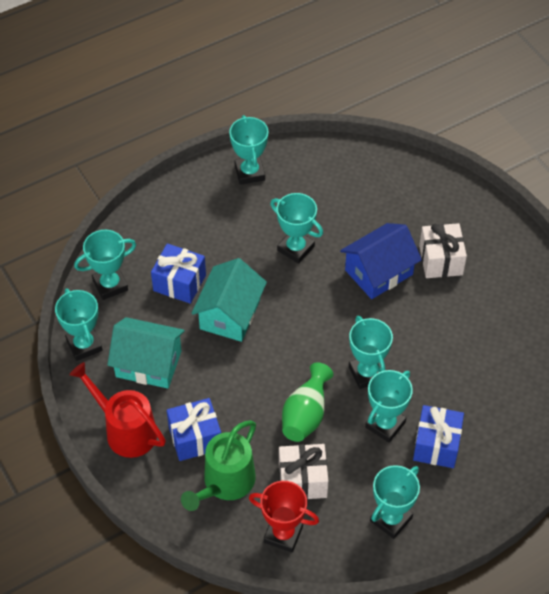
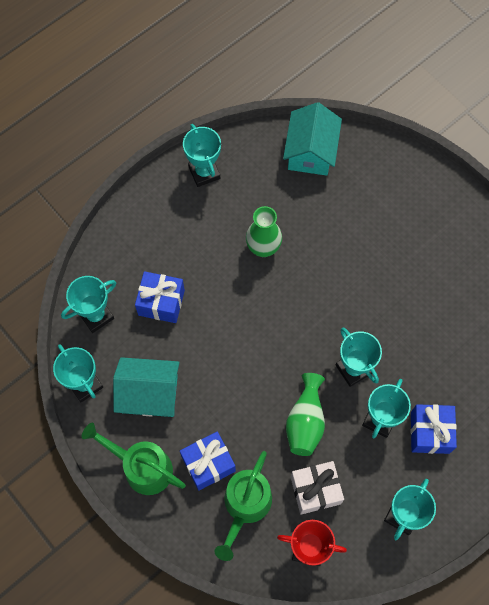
camera: 10 degrees left, 15 degrees up
(125, 430) = (142, 467): red watering can -> green watering can
(230, 314) = (215, 328): turquoise house -> turquoise house (310, 151)
(295, 248) = (263, 248): turquoise trophy -> green vase
(379, 272) = (345, 260): blue house -> none
(440, 260) = (399, 238): white gift -> none

